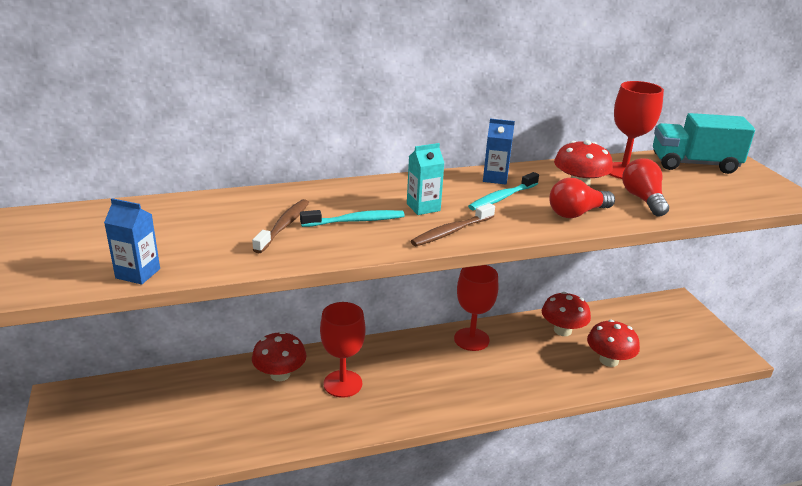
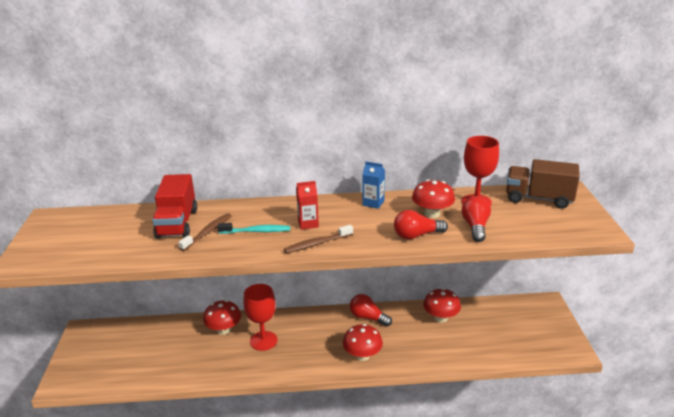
camera: 15 degrees right, 0 degrees up
(138, 273) = (105, 259): blue carton -> none
(230, 218) = (177, 223): none -> red truck
(423, 207) = (308, 223): turquoise carton -> red carton
(471, 339) = (368, 318): red goblet -> red light bulb
(502, 198) = (369, 219): turquoise toothbrush -> none
(609, 360) = (467, 344): red mushroom -> red mushroom (362, 355)
(694, 164) = (538, 199): turquoise truck -> brown truck

